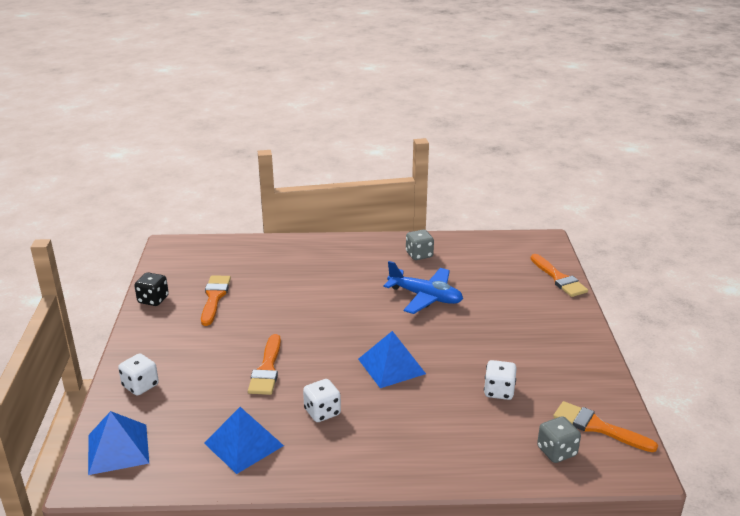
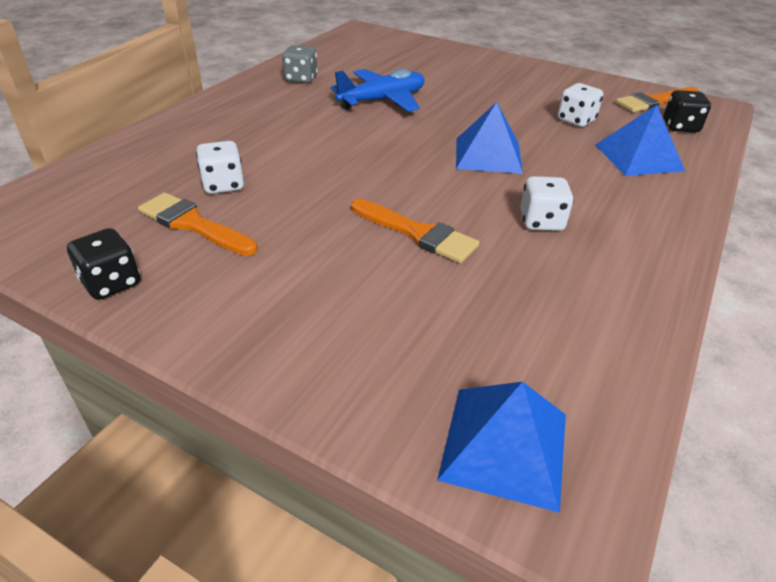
camera: 60 degrees left, 10 degrees up
(140, 386) = (345, 367): white dice -> white dice (223, 185)
(243, 444) = (570, 301): blue pyramid -> blue pyramid (638, 157)
(556, 451) = (680, 127): grey dice -> black dice
(559, 278) = (427, 44): orange brush -> none

